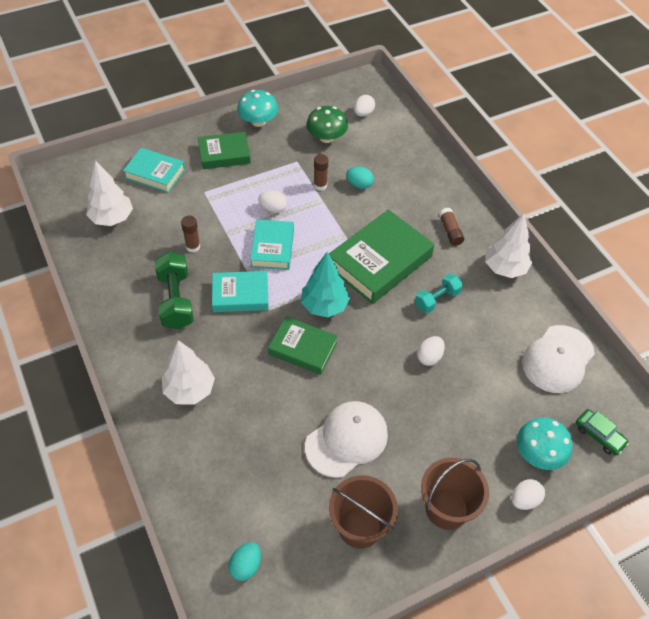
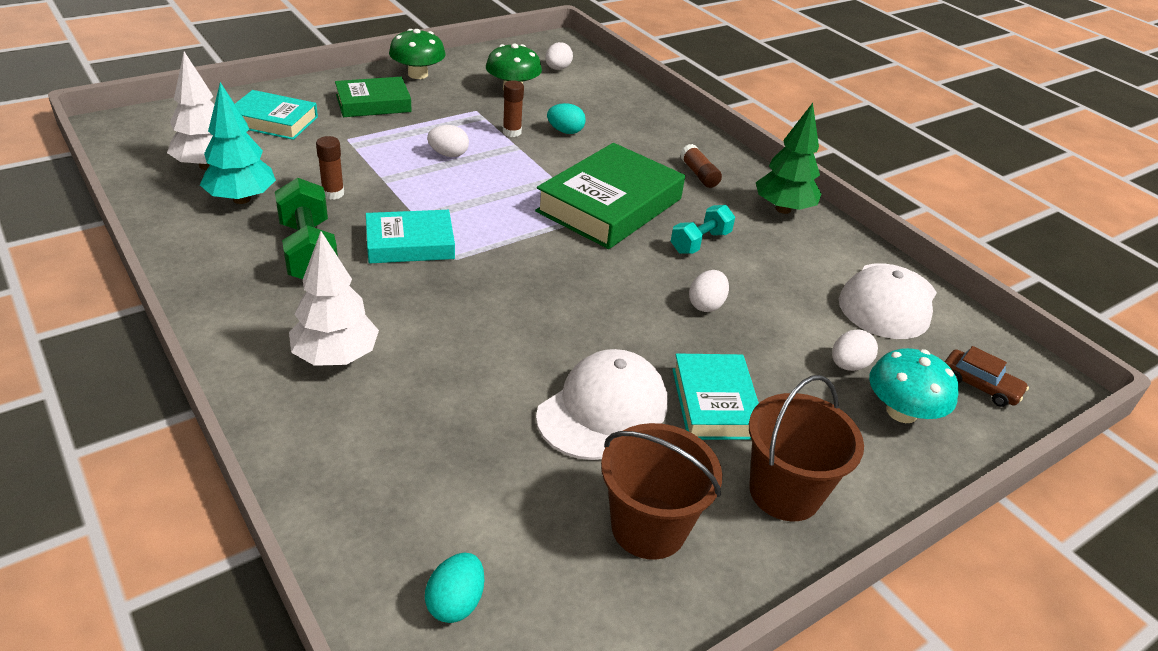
camera: 10 degrees left, 15 degrees down
(258, 121) = (418, 74): turquoise mushroom -> green mushroom
(272, 248) = (453, 193): turquoise book -> turquoise book (714, 403)
(302, 348) = (514, 301): green book -> none
(324, 306) = (539, 252): turquoise tree -> turquoise tree (242, 199)
(505, 268) = (783, 209): white tree -> green tree
(524, 500) = (901, 472): white egg -> white egg (848, 365)
(599, 435) = (979, 385): green car -> brown car

